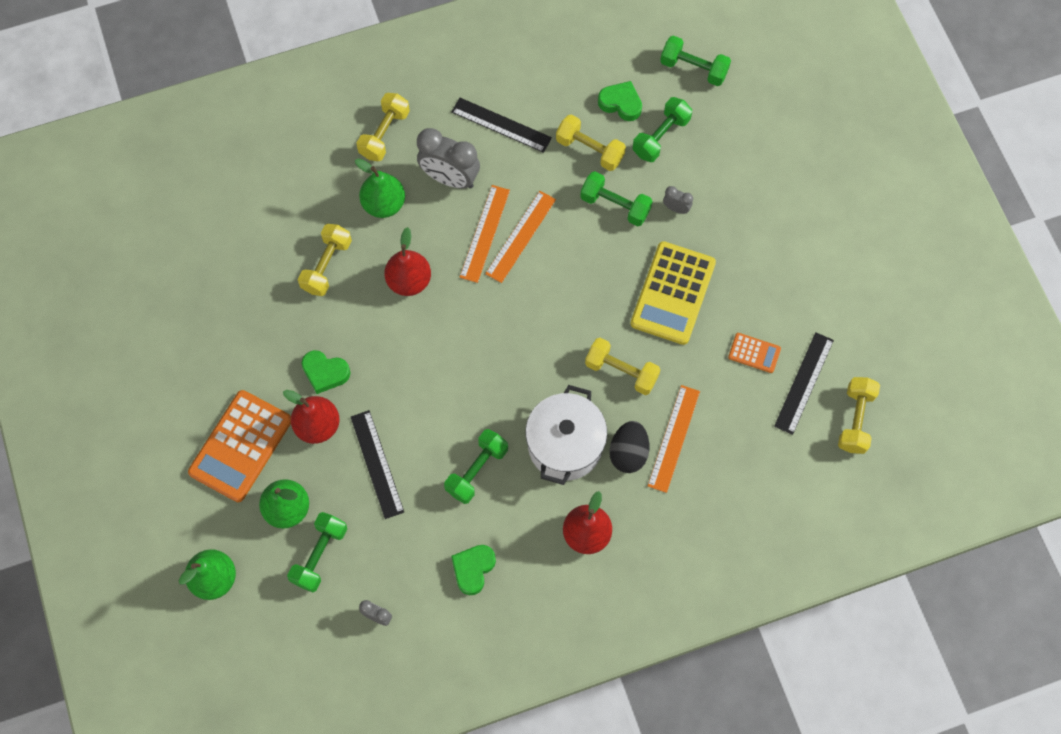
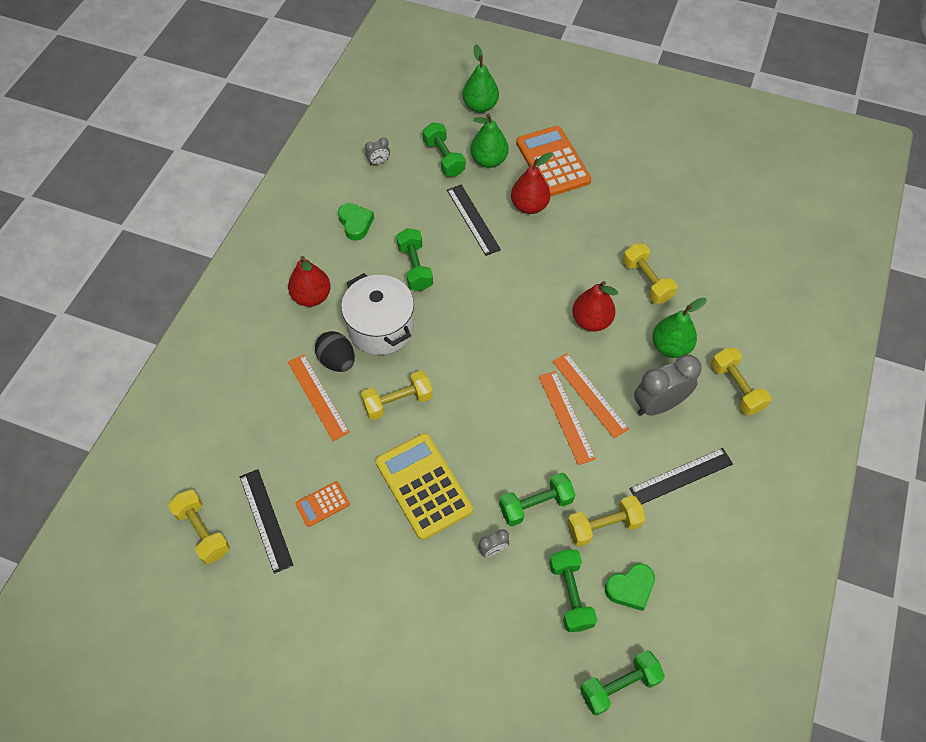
camera: 130 degrees right, 10 degrees down
(325, 373) = (563, 231): green heart -> none
(377, 464) = (473, 219): black ruler -> black ruler turned 45 degrees clockwise

